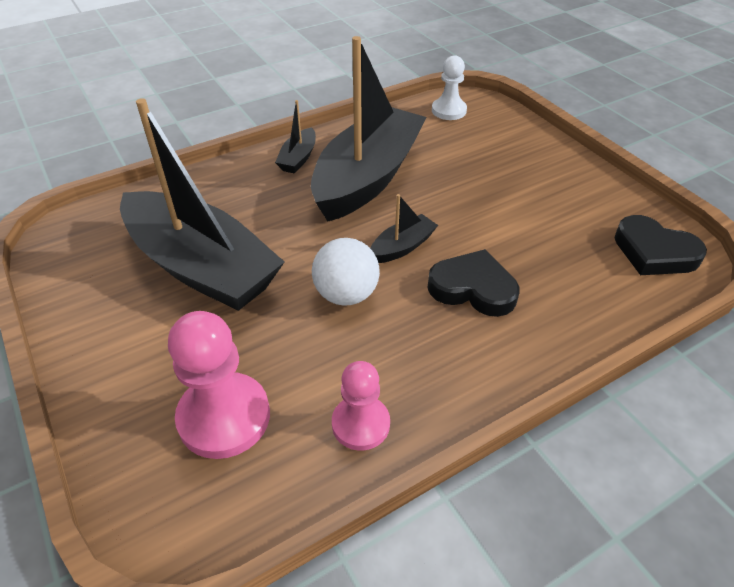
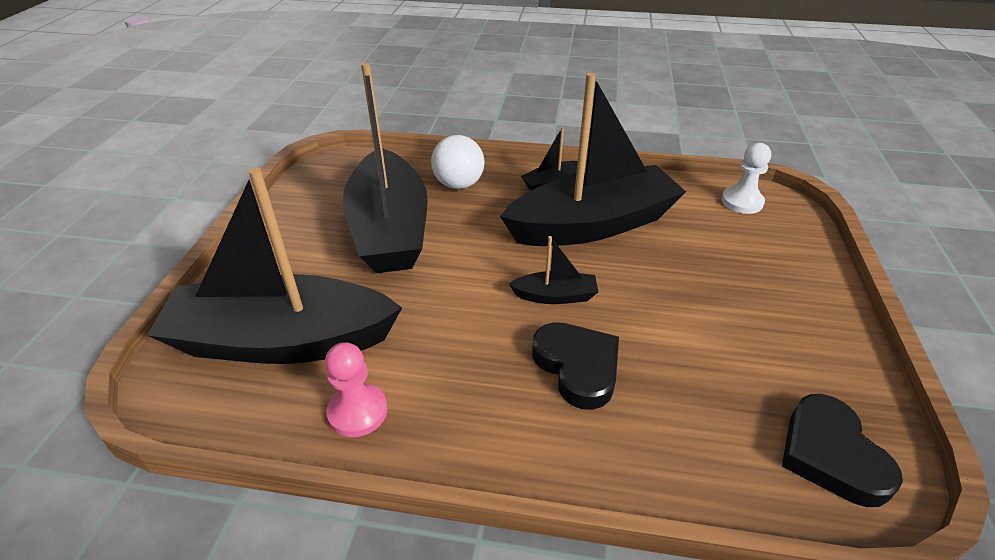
camera: 40 degrees right, 5 degrees down
(224, 417) = (282, 341): pink pawn -> black boat
(346, 294) = (464, 307): white ball -> white ball (459, 184)

